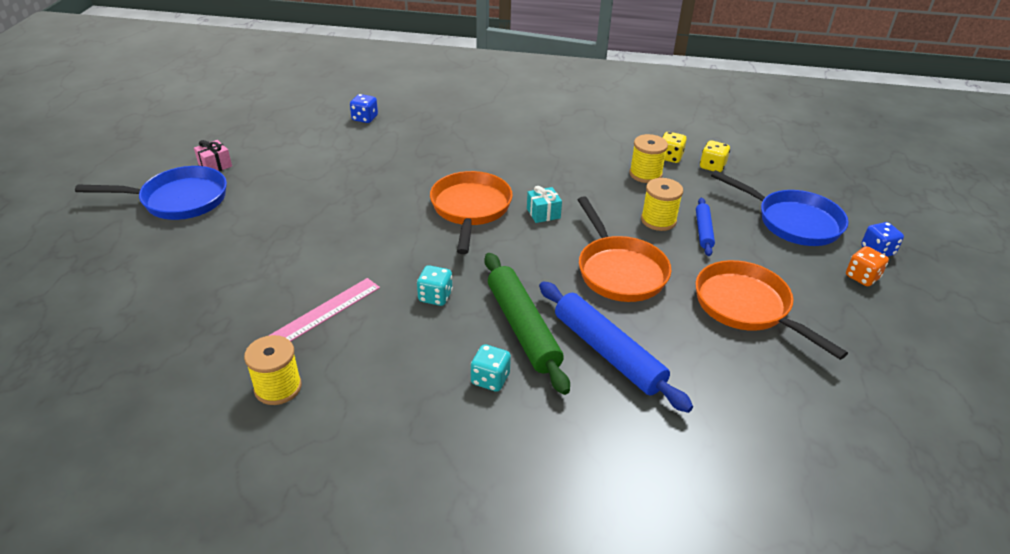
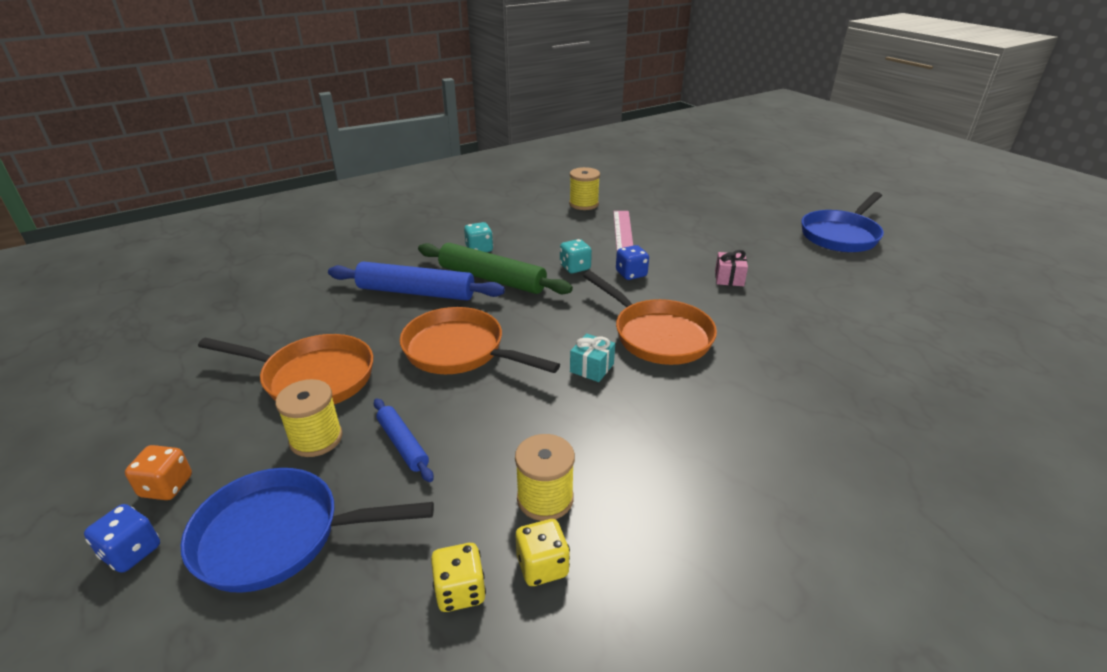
camera: 140 degrees right, 5 degrees down
(215, 165) = (892, 262): pink gift -> pink gift (729, 278)
(365, 118) = (942, 372): blue dice -> blue dice (631, 274)
(658, 220) = (466, 428): yellow spool -> yellow spool (316, 439)

